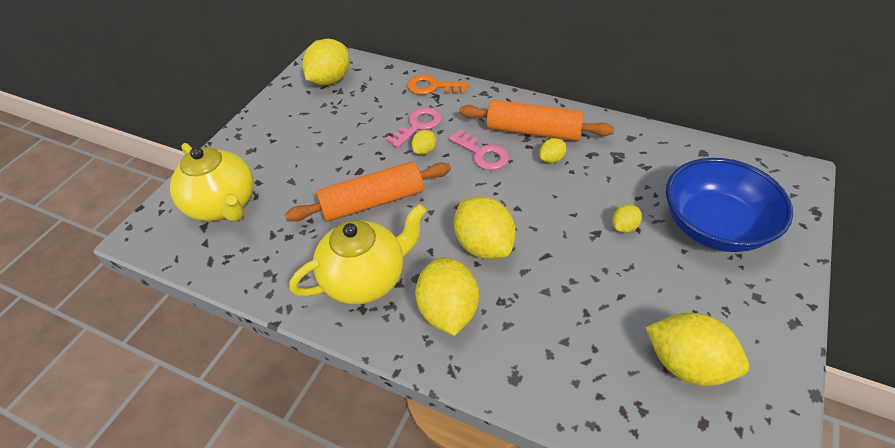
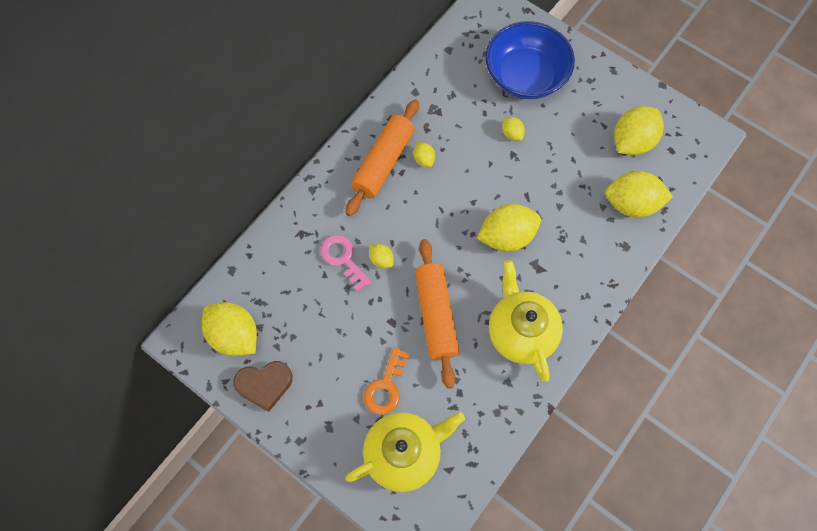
camera: 80 degrees left, 20 degrees up
(287, 105) = (265, 385): none -> brown heart
(432, 87) = (285, 233): orange key -> orange key (386, 386)
(448, 311) = (564, 276): yellow lemon -> yellow lemon (631, 204)
(482, 154) = (400, 212): pink key -> none

